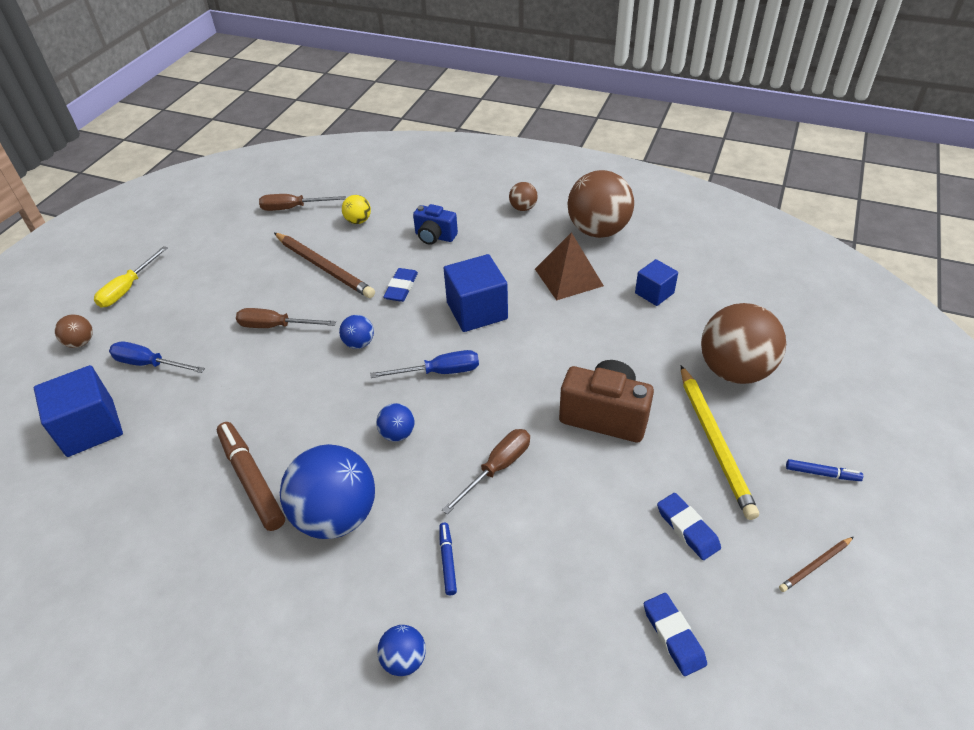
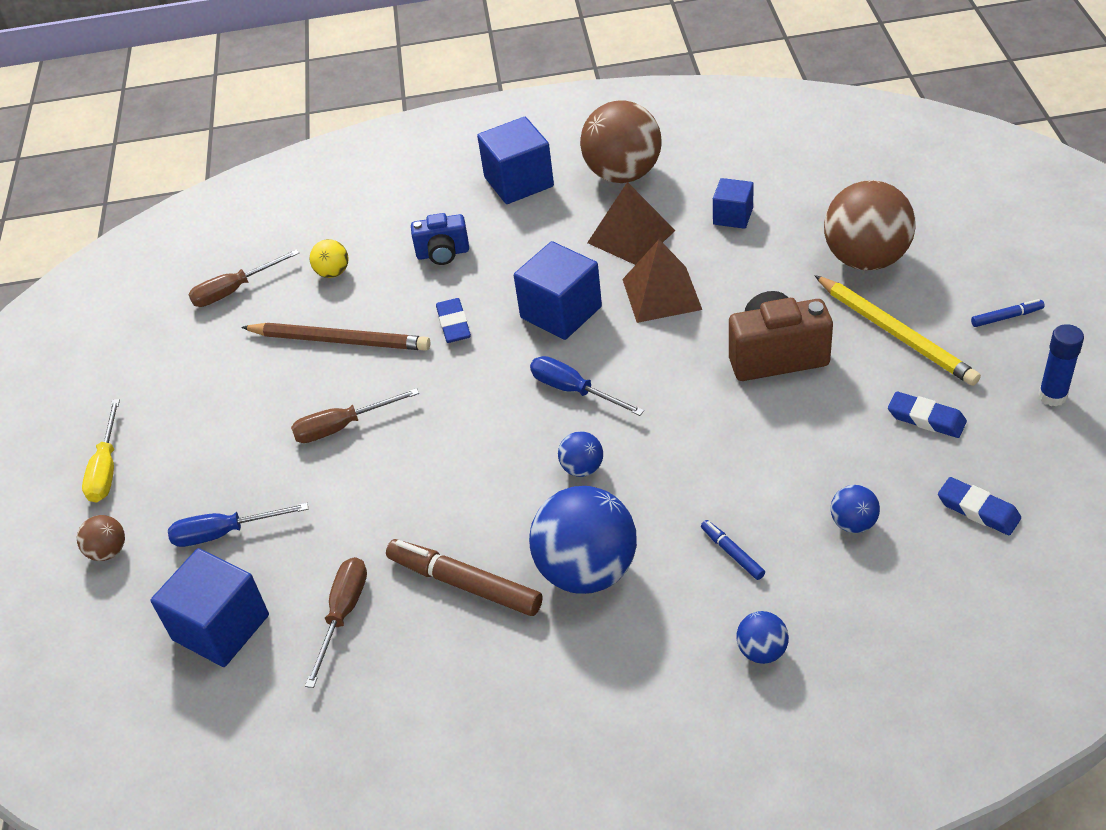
camera: 25 degrees left, 0 degrees up
(359, 343) = (458, 401): blue ball -> blue ball (853, 523)
(439, 372) = (574, 390): blue screwdriver -> blue screwdriver turned 105 degrees counterclockwise
(497, 468) = (711, 452): brown screwdriver -> brown screwdriver (343, 614)
(523, 208) = (519, 182): brown ball -> blue cube
(557, 328) = (661, 294): none -> brown pyramid
(815, 565) = (1052, 396): brown pencil -> blue glue stick

